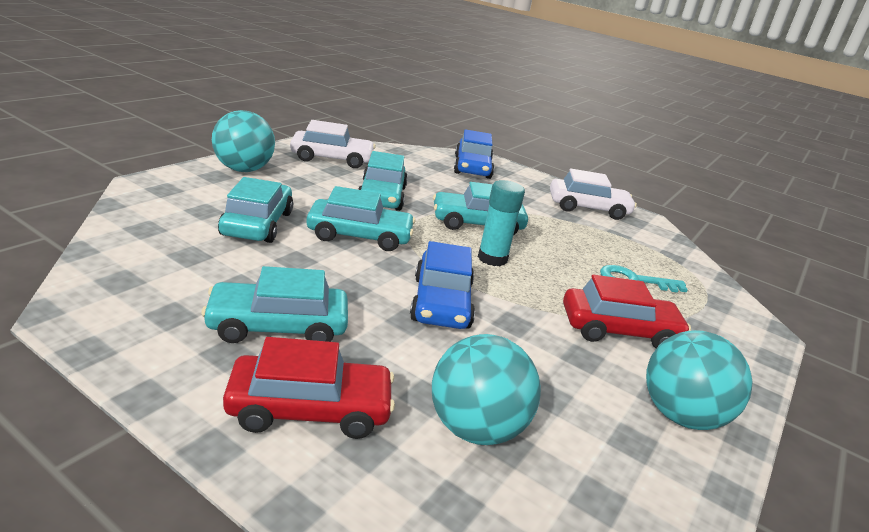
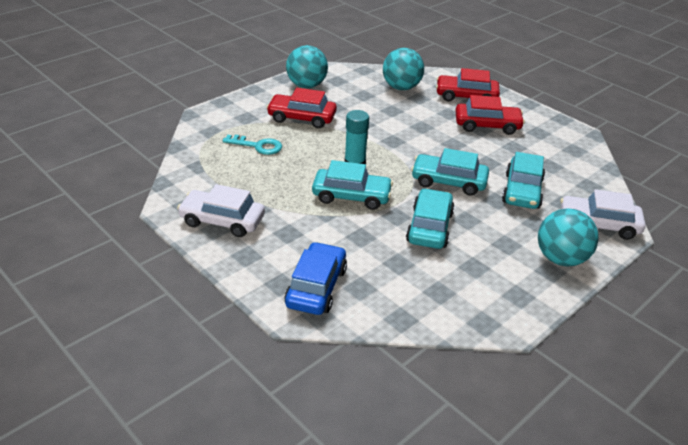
camera: 165 degrees left, 10 degrees up
(278, 326) = (487, 125): turquoise car -> red car
(332, 158) = (481, 289): white car -> white car (598, 224)
(441, 302) = (401, 134): blue car -> none

